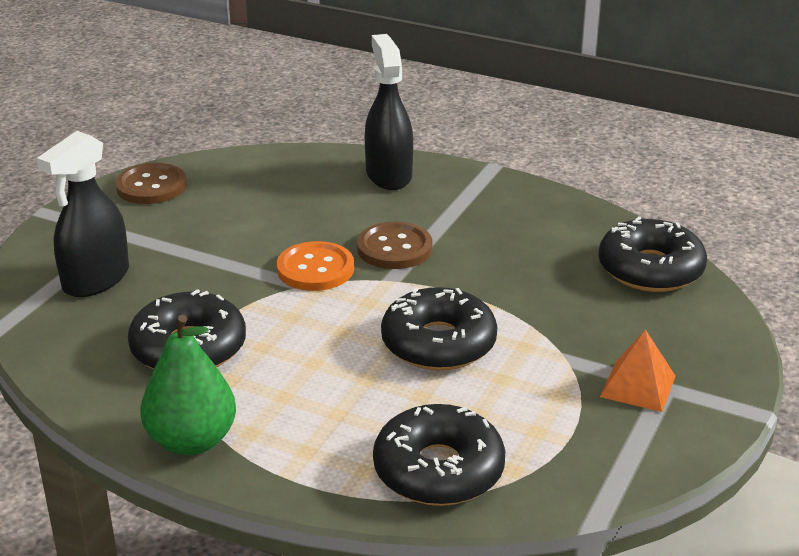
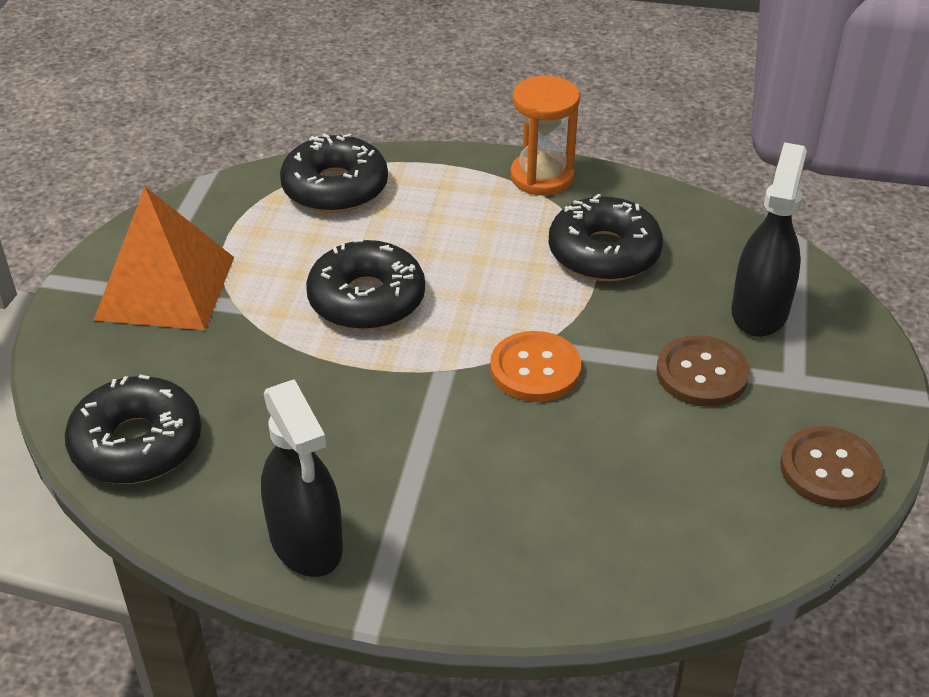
camera: 165 degrees right, 10 degrees up
(192, 441) = (542, 177): green pear -> orange hourglass
(388, 175) = (520, 565): black spray bottle -> black spray bottle (306, 541)
(394, 248) = (457, 419): brown button -> brown button (702, 374)
(638, 386) = (166, 287): orange pyramid -> orange pyramid, size x1.86

